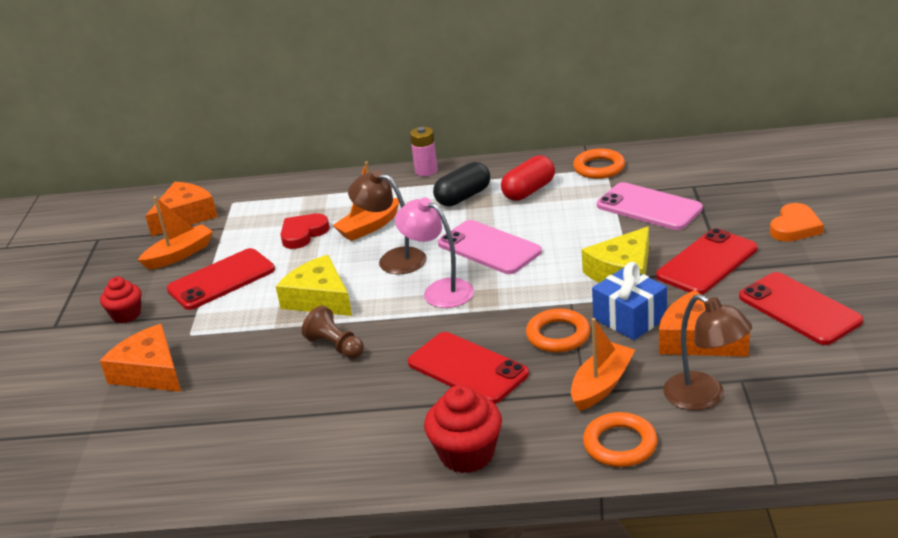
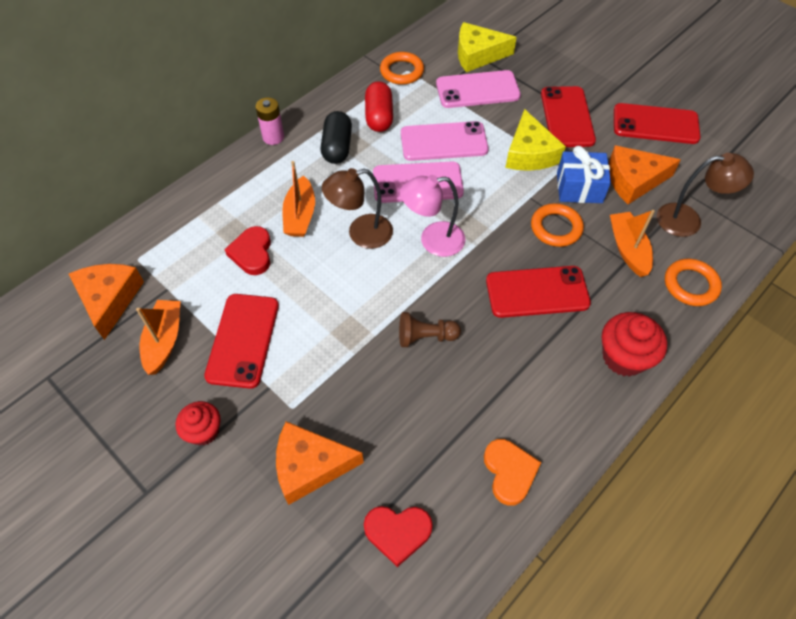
camera: 50 degrees left, 25 degrees up
(138, 443) = (397, 533): none -> red heart
(319, 299) = (353, 304): yellow cheese -> yellow cheese (478, 55)
(556, 230) = (443, 142): none -> pink phone
(795, 227) = (580, 62): orange heart -> orange heart (509, 472)

